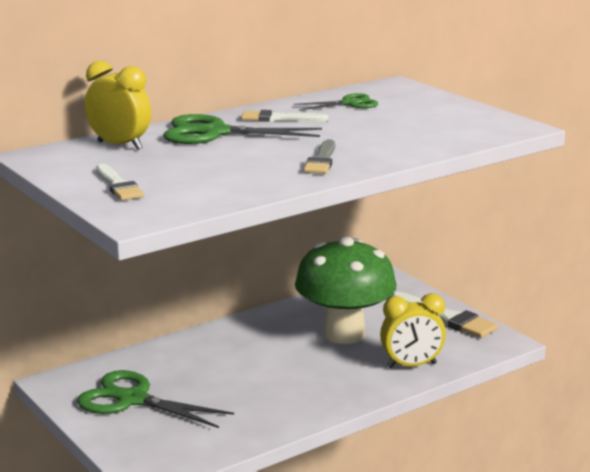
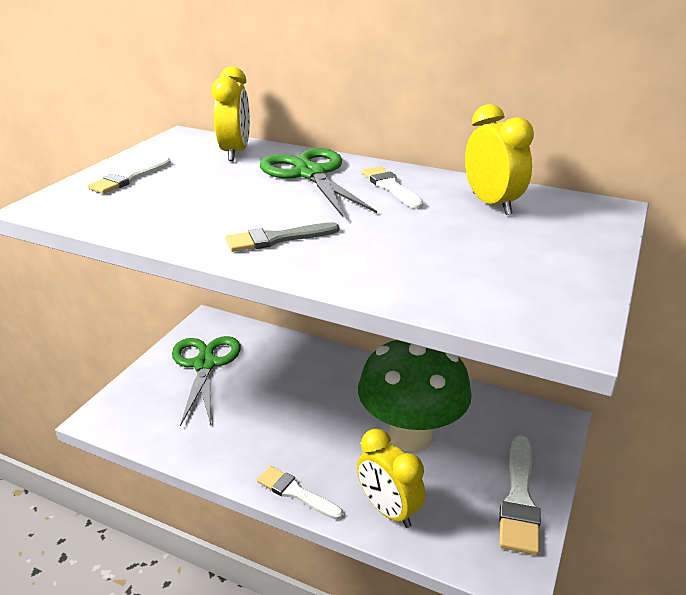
camera: 60 degrees right, 10 degrees up
(349, 103) = (491, 204): green scissors -> yellow clock
(357, 396) = (296, 492): none -> white brush

